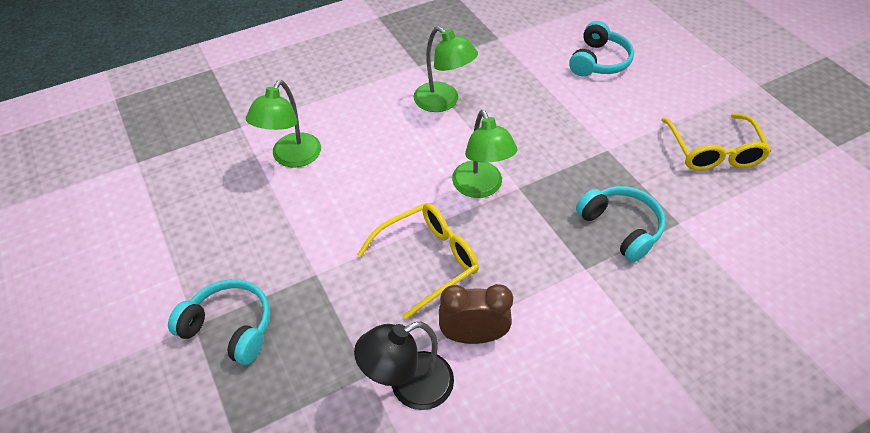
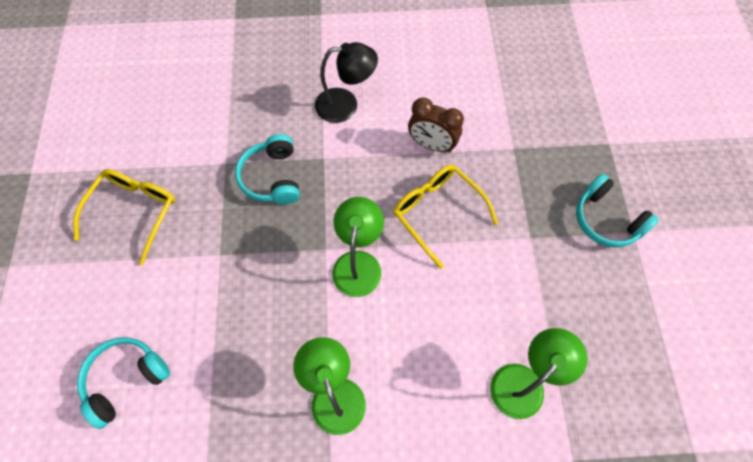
camera: 155 degrees left, 15 degrees up
(409, 387) = (488, 131): black lamp -> black lamp (346, 105)
(428, 260) = (437, 212): yellow glasses -> yellow glasses turned 60 degrees clockwise

